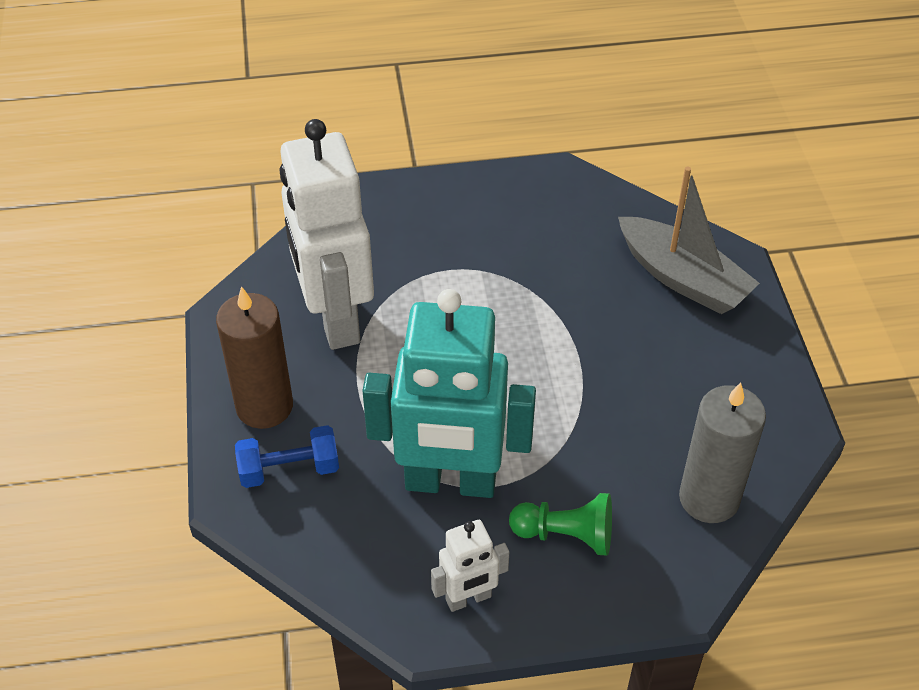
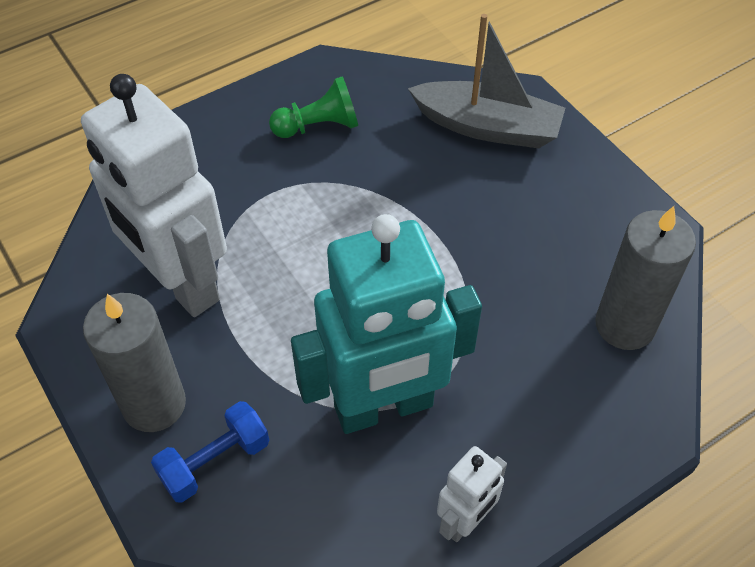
camera: 25 degrees left, 5 degrees up
(264, 406) = (154, 404): brown candle -> grey candle
(566, 535) = (520, 415): green pawn -> green pawn (318, 126)

